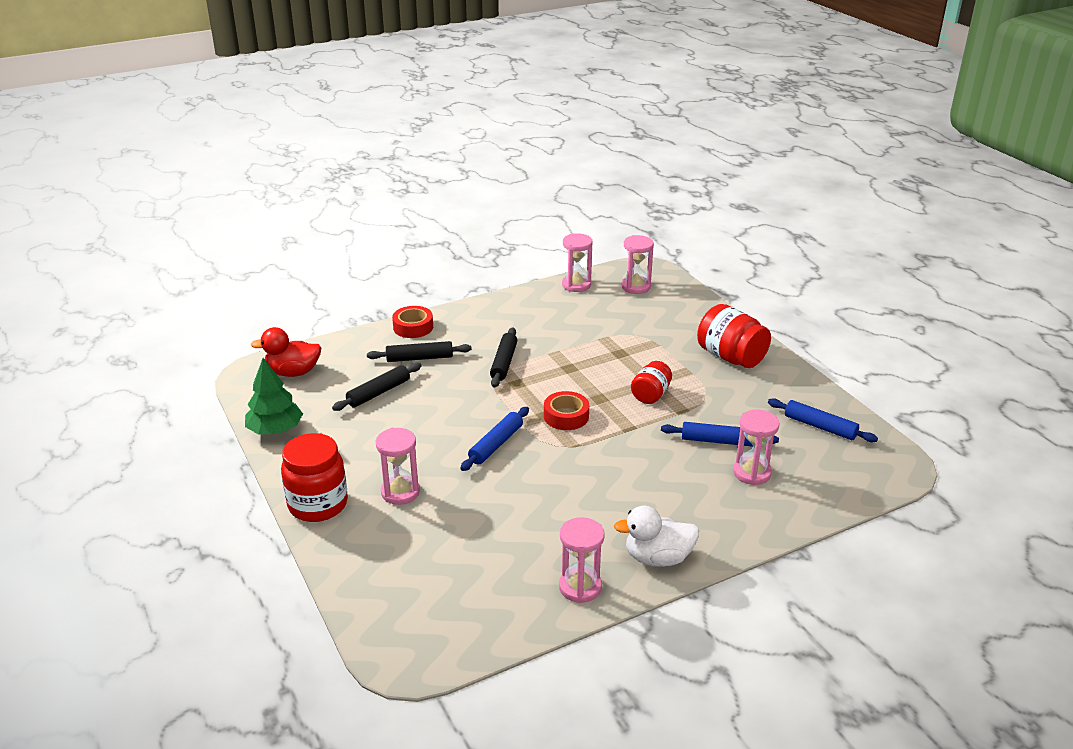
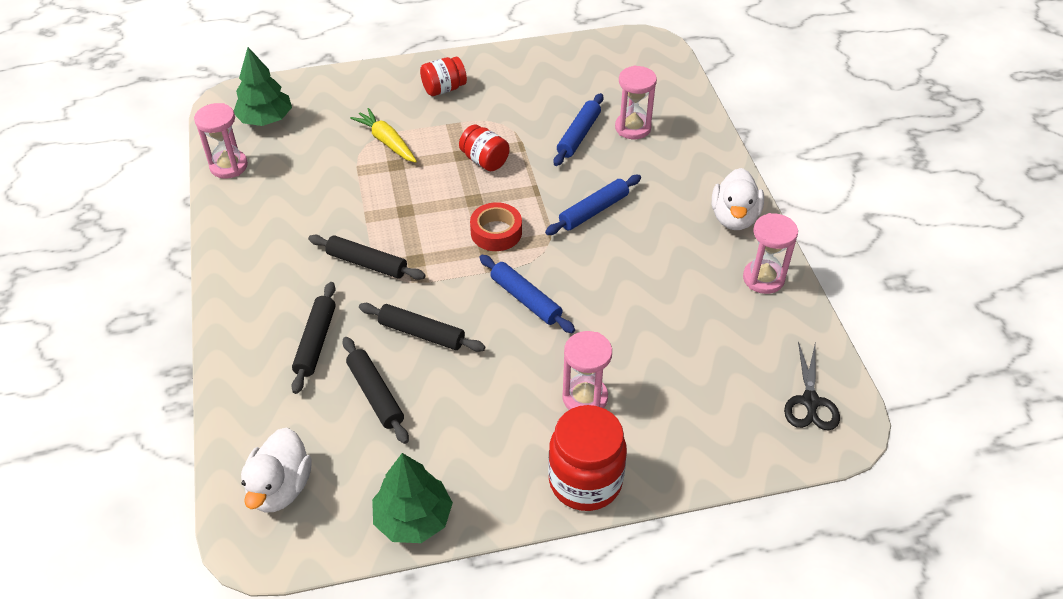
camera: 75 degrees left, 15 degrees up
(293, 372) = (280, 488): red duck -> white duck
(413, 327) = (236, 338): red tape -> none
(430, 634) = (810, 401): none -> black scissors
(442, 401) = (421, 333): none -> black rolling pin
(636, 287) = (265, 119): pink hourglass -> green tree
(644, 343) = (387, 142): none -> yellow carrot
(730, 357) = (444, 89): red jar -> red jar, size x0.61
(820, 427) = (580, 68): blue rolling pin -> blue rolling pin (594, 211)

